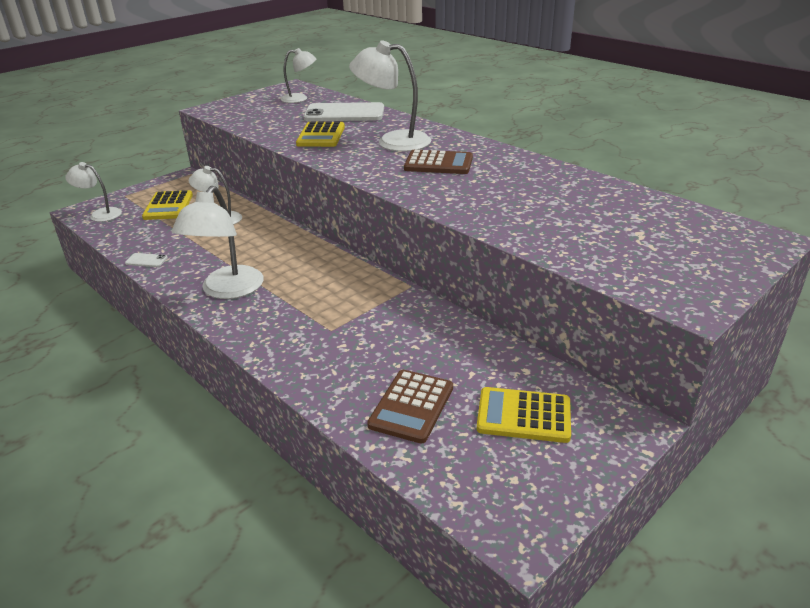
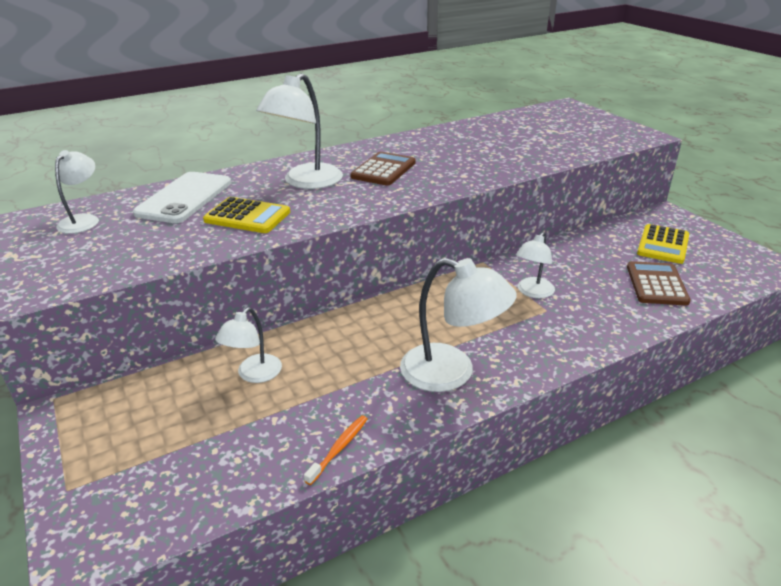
camera: 75 degrees left, 0 degrees up
(100, 214) = (123, 521): white lamp -> white lamp (532, 292)
(146, 260) = (339, 448): white phone -> orange toothbrush
(168, 206) = (165, 429): yellow calculator -> none
(411, 406) = (656, 284): brown calculator -> brown calculator turned 120 degrees counterclockwise

